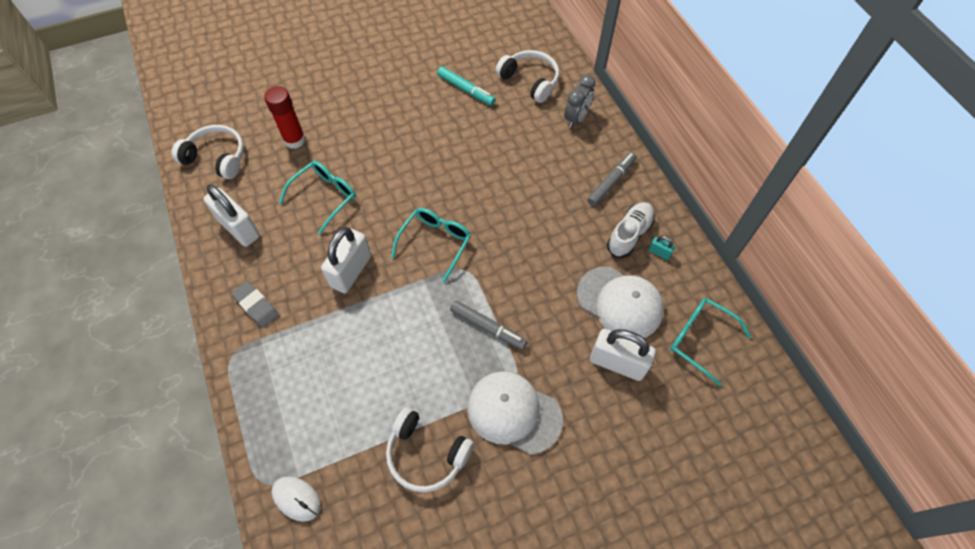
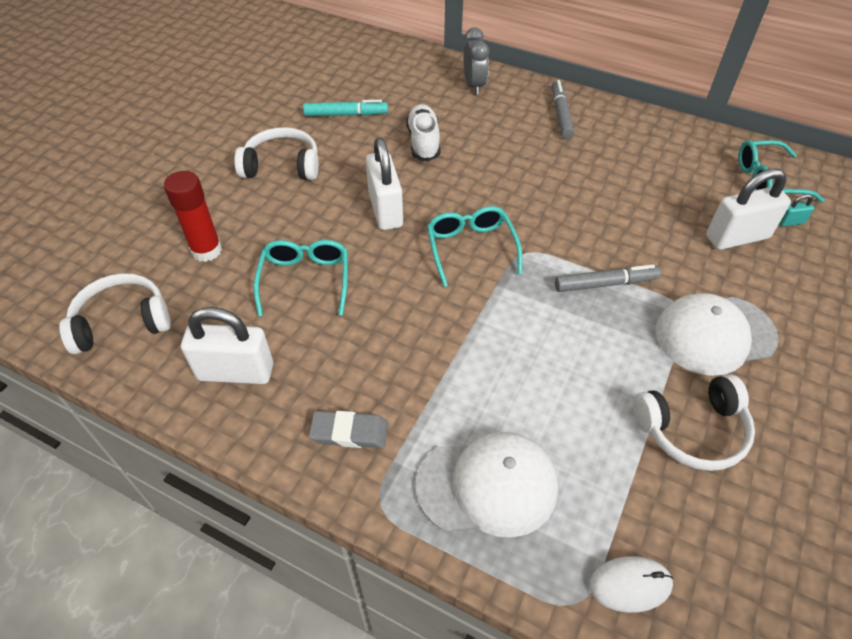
camera: 40 degrees left, 10 degrees down
(351, 271) = (417, 327): white padlock -> white padlock (385, 210)
(530, 81) = (398, 79): white headphones -> white headphones (282, 166)
(620, 302) = (680, 193): white cap -> white cap (488, 486)
(629, 234) = (623, 142): white shoe -> white shoe (423, 142)
(659, 253) = (661, 141): turquoise padlock -> turquoise padlock (790, 222)

